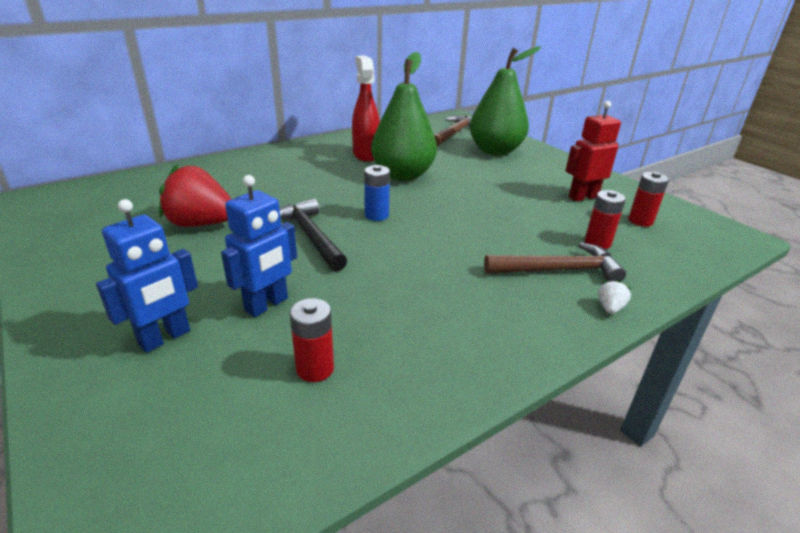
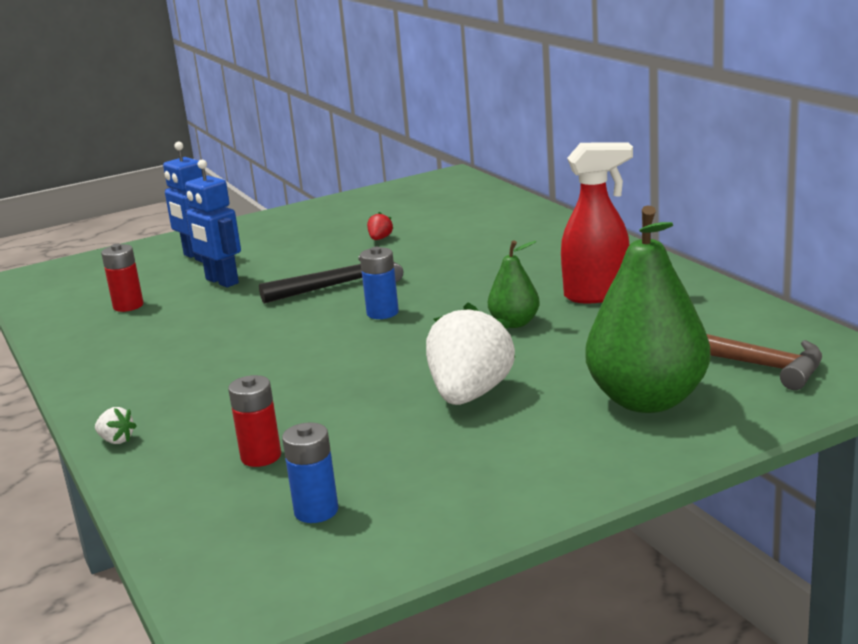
camera: 100 degrees right, 10 degrees down
(201, 224) = (380, 239): red strawberry -> red strawberry, size x0.40
(403, 175) = (514, 323): green pear -> green pear, size x0.50
(499, 186) = (470, 394): none -> white strawberry
(558, 270) = (207, 418): brown hammer -> none
(583, 197) = (419, 468): red robot -> none
(640, 221) = (316, 511): red battery -> blue battery

